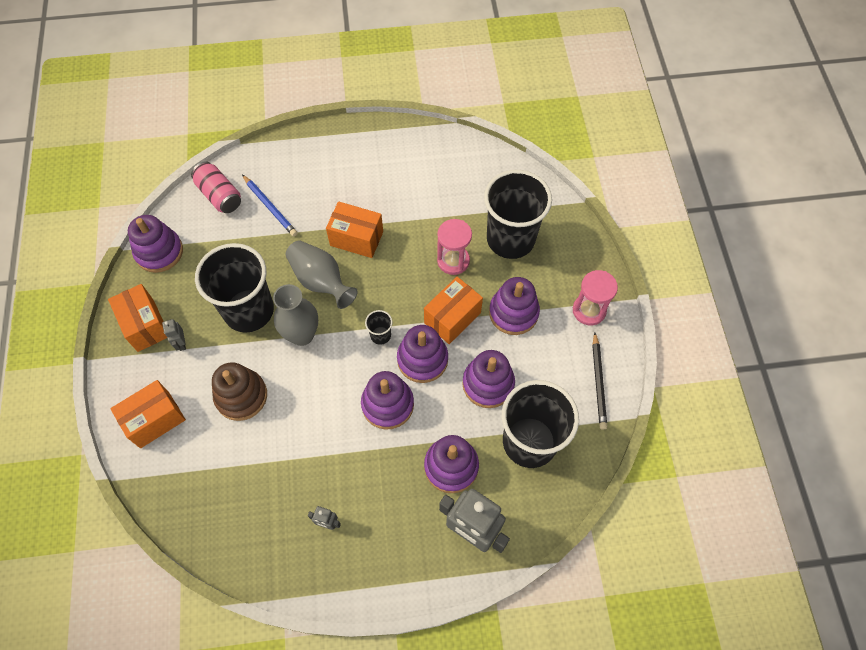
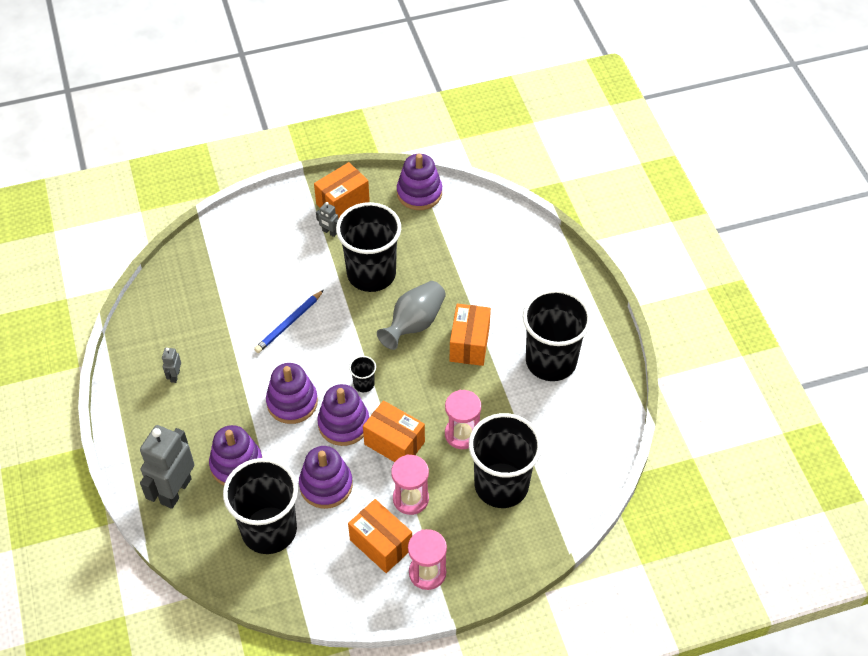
camera: 80 degrees right, 10 degrees down
(155, 420) = (254, 232): orange box -> orange box (381, 544)
(181, 343) = (329, 232): grey robot -> grey robot turned 120 degrees counterclockwise
(219, 195) = (492, 222): pink can -> none
(241, 396) = (285, 287): brown stacking toy -> none
(270, 207) = (489, 265): blue pencil -> blue pencil (289, 323)
(302, 335) = (353, 320): grey vase -> none
(391, 179) = (551, 361): none -> black cup
(513, 313) = (410, 499): purple stacking toy -> pink hourglass
(598, 382) = (343, 589): black pencil -> none

